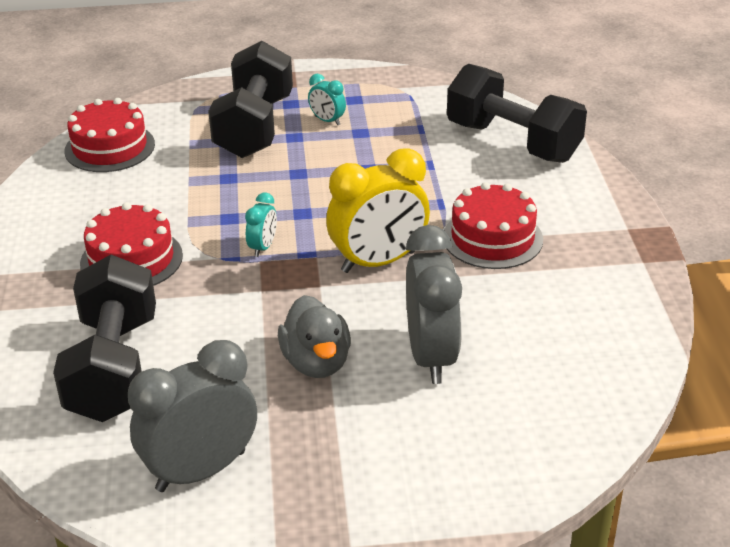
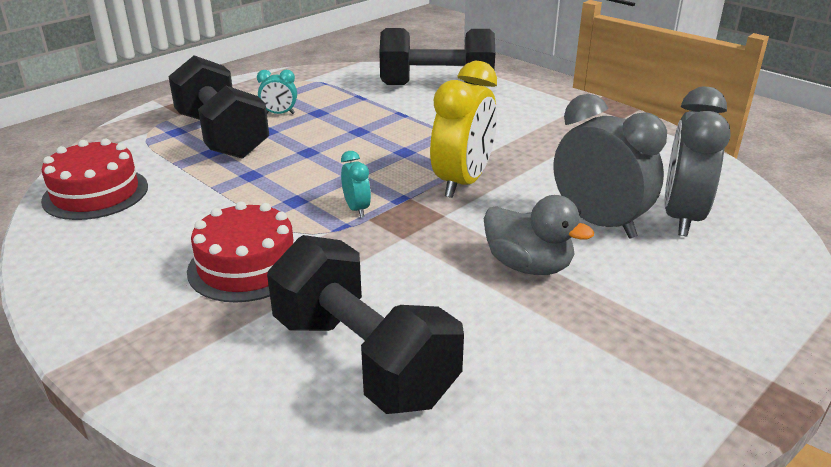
camera: 40 degrees left, 5 degrees down
(201, 471) = (575, 397): grey clock -> grey clock (682, 217)
(492, 238) = (515, 139): red cake -> none

